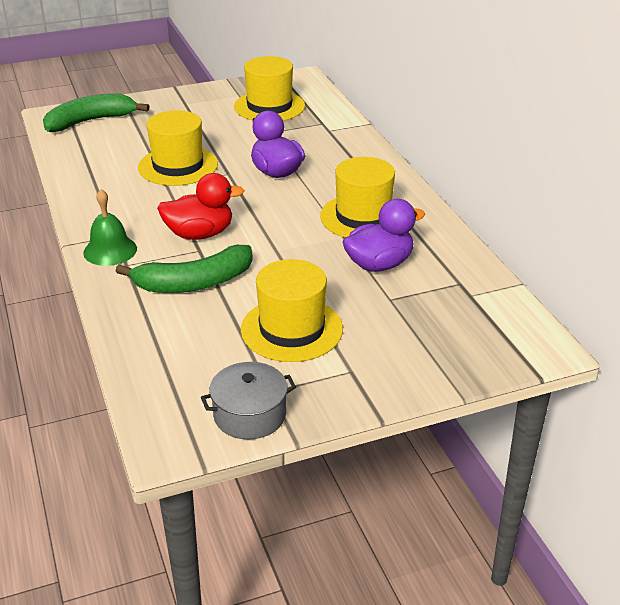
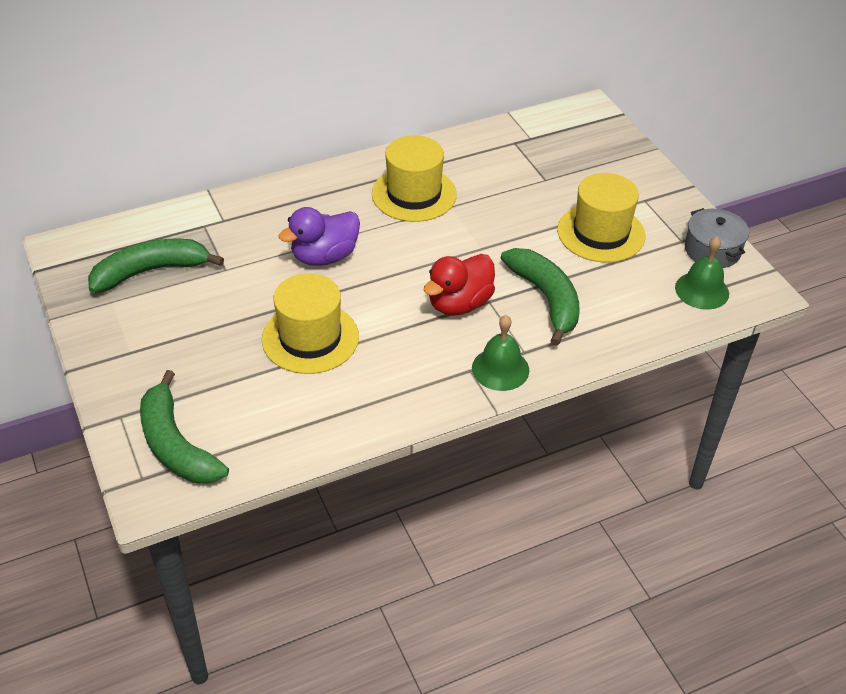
camera: 95 degrees left, 10 degrees up
(180, 393) = (702, 290): none -> green bell
(200, 234) = (459, 304): red duck -> red duck turned 120 degrees counterclockwise
(269, 106) = (151, 271): yellow hat -> green banana
(379, 264) = (494, 185): purple duck -> none

